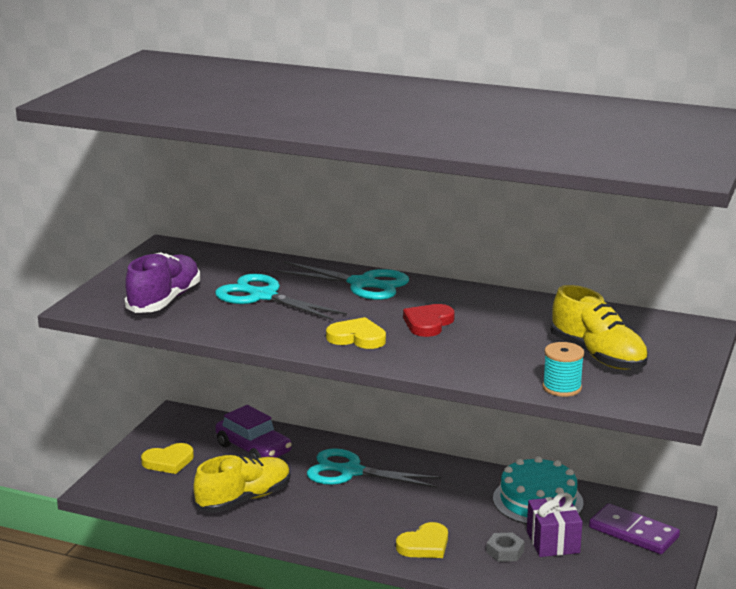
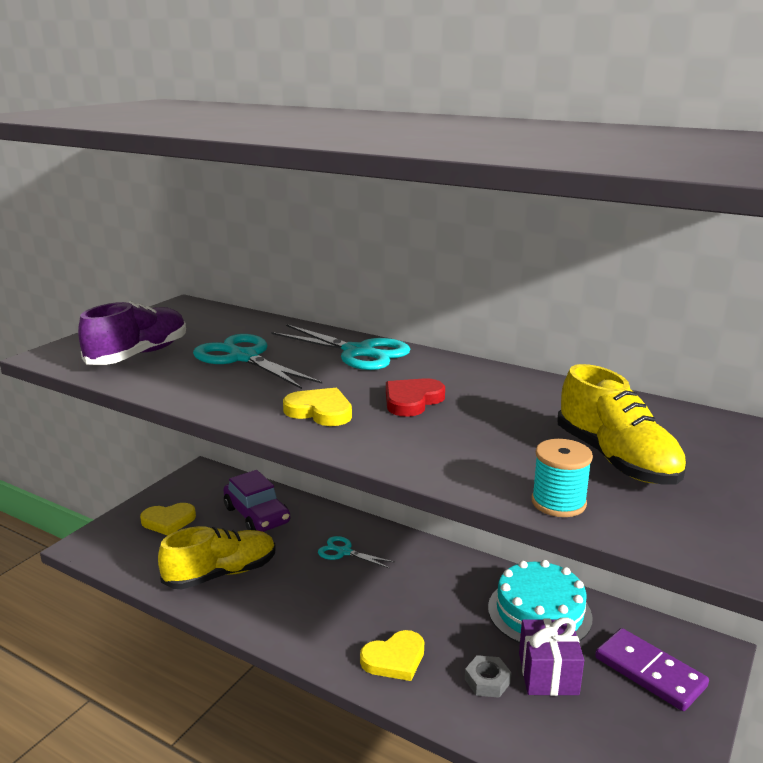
camera: 10 degrees right, 0 degrees up
(351, 472) = (344, 552): turquoise scissors -> turquoise scissors, size x0.56

